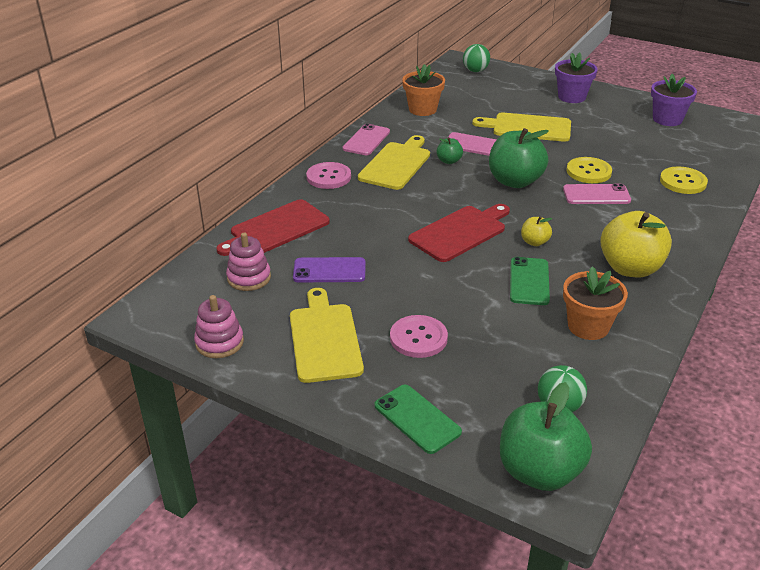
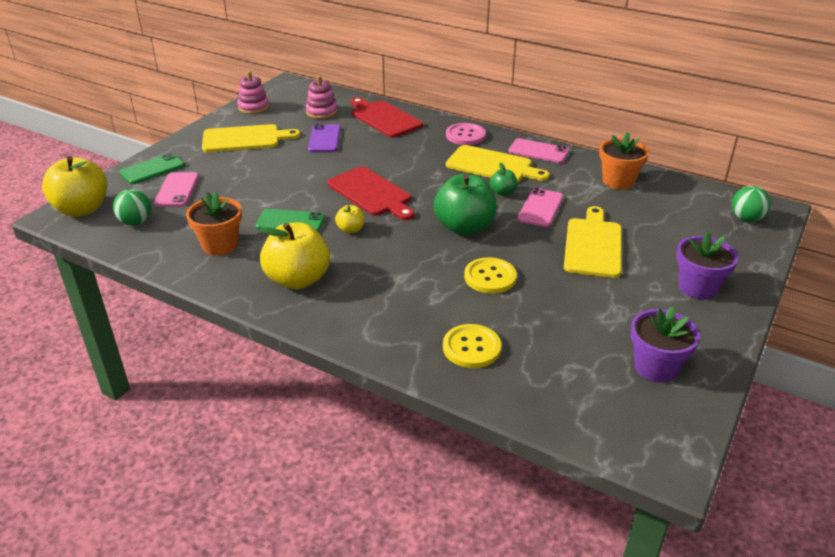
camera: 90 degrees right, 0 degrees up
(418, 338) = (233, 171): pink button -> none
(539, 471) = (82, 209): green apple -> yellow apple
(596, 195) = (438, 276): pink phone -> pink phone (177, 190)

